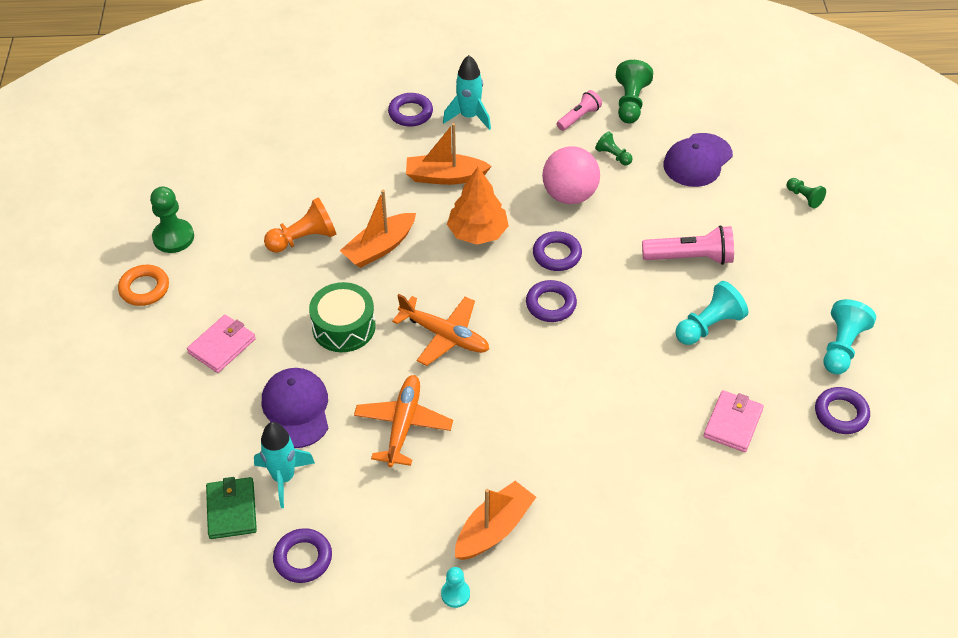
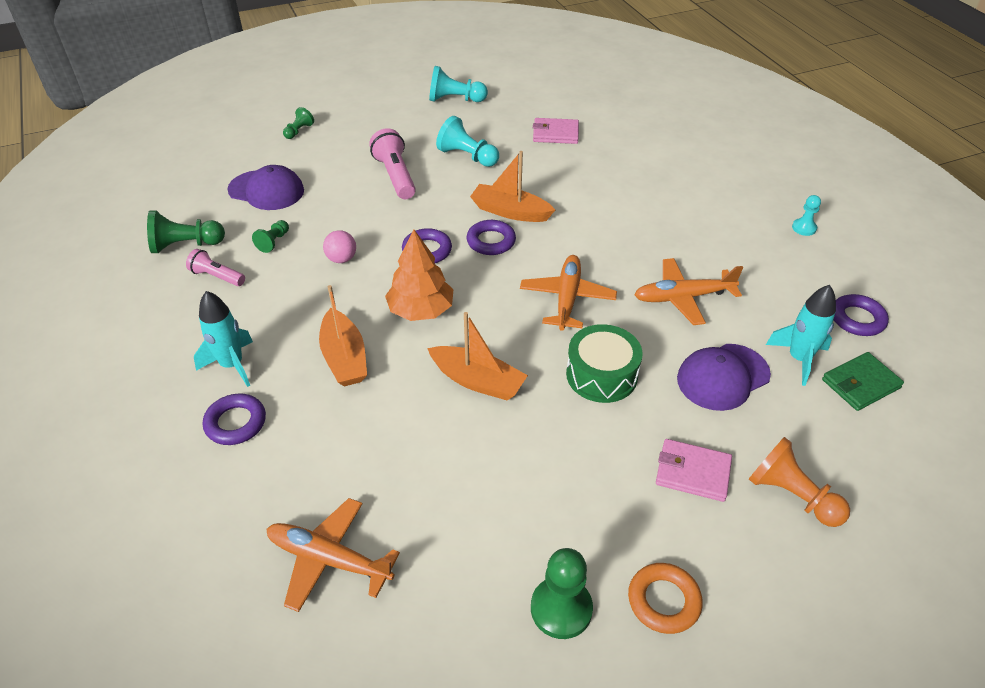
camera: 110 degrees left, 5 degrees down
(274, 142) = (329, 560): none -> orange plane
(304, 239) = (496, 456): orange pawn -> orange pawn (791, 495)
(494, 529) = (735, 222): orange boat -> orange boat (510, 212)
(569, 195) = (341, 259): pink ball -> pink ball, size x0.53
(841, 413) = (516, 94): purple ring -> none

